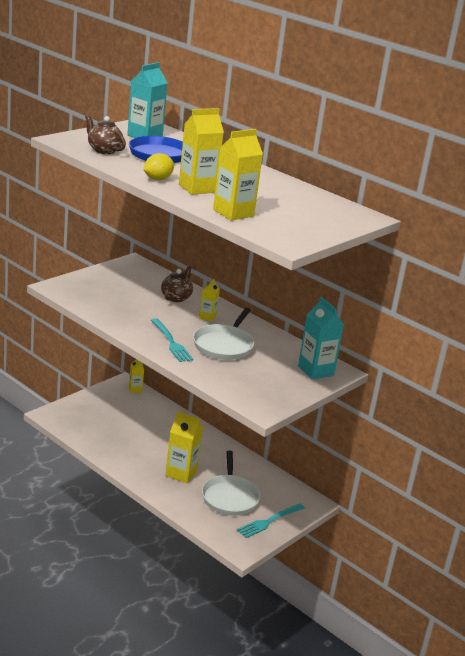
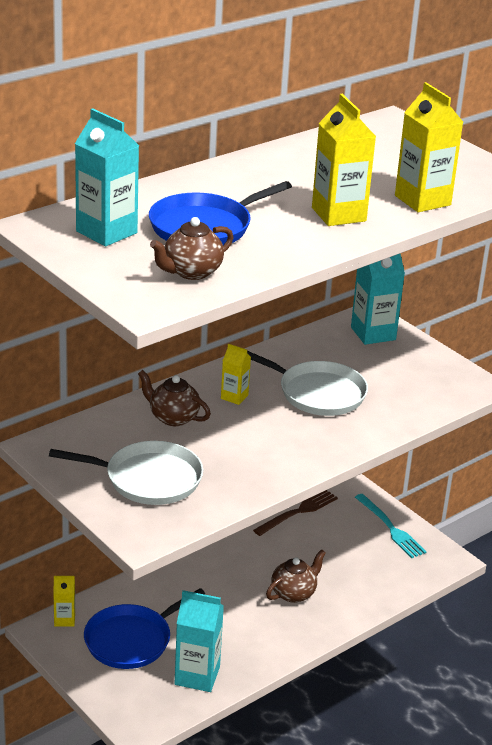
camera: 80 degrees left, 5 degrees up
(94, 435) = (197, 676): none -> turquoise carton
(122, 411) = (131, 640): none -> blue pan
(157, 179) = (311, 239): yellow lemon -> none
(171, 342) = (317, 436): turquoise fork -> none
(181, 473) = (294, 593): yellow carton -> brown teapot
(229, 497) = (343, 555): white pan -> white pan (148, 479)
(271, 477) = (298, 512): none -> brown fork

